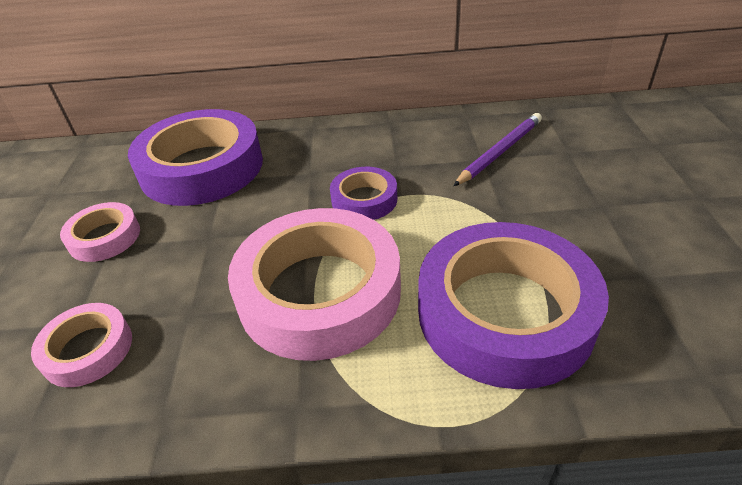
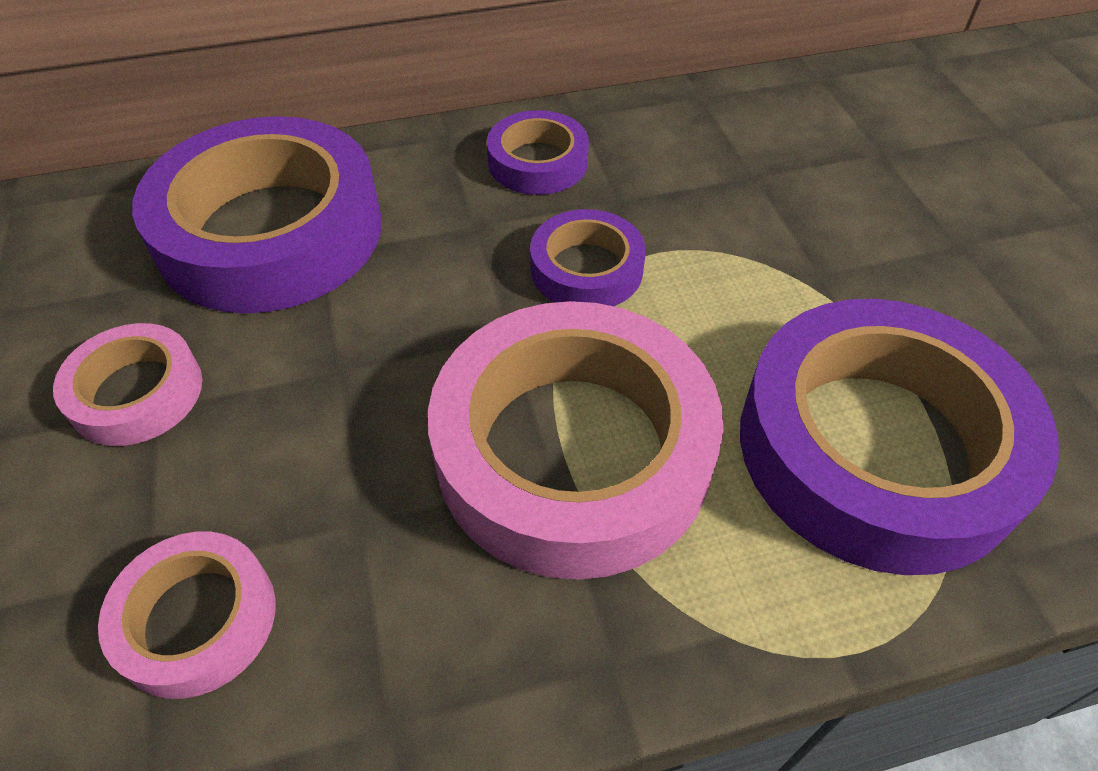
camera: 15 degrees left, 10 degrees up
(358, 144) = (538, 162): none -> purple tape
(500, 152) = (777, 160): purple pencil -> none

